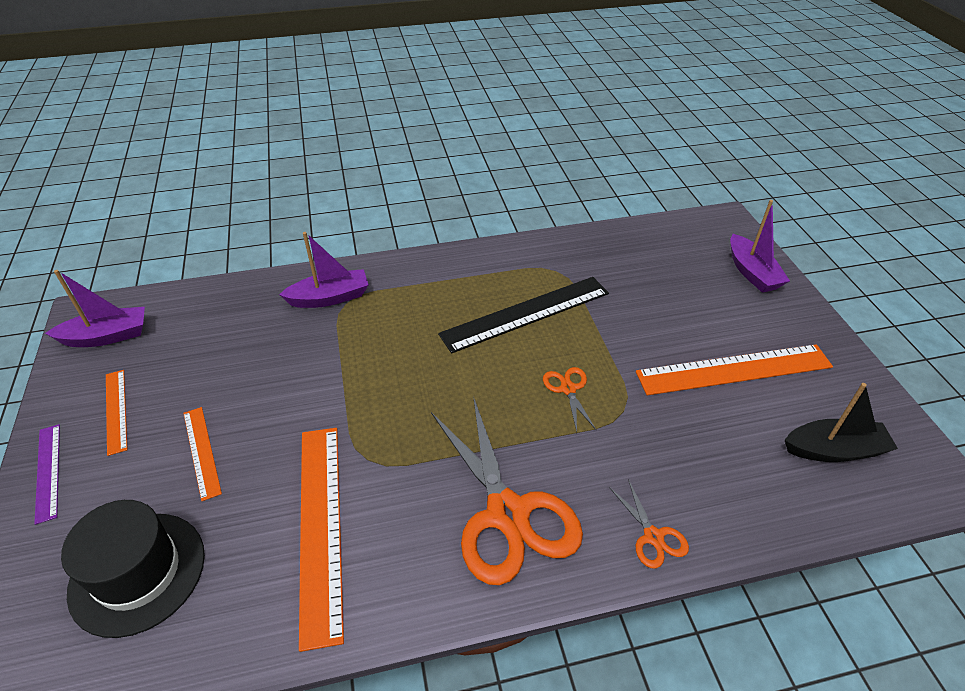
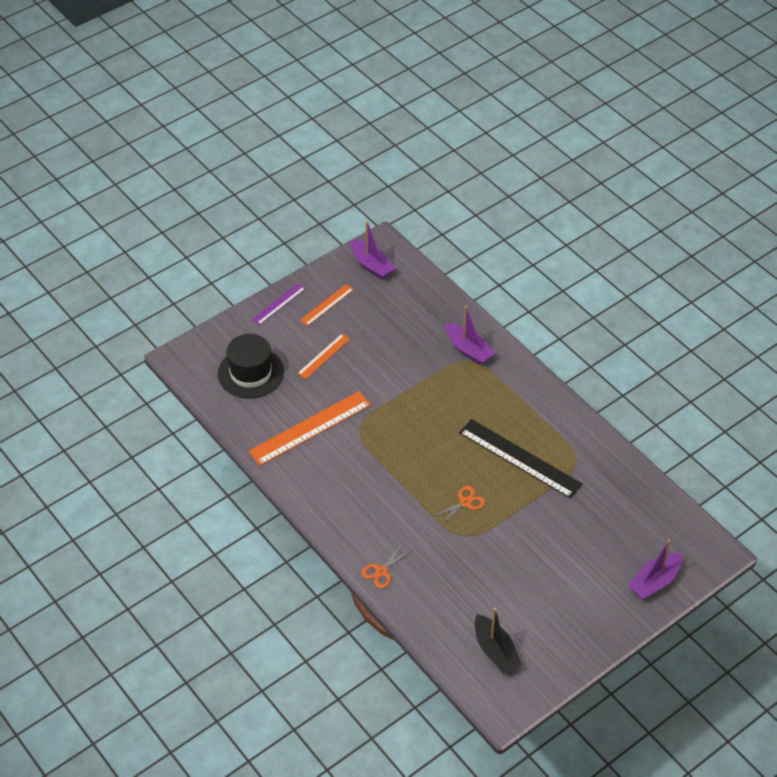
camera: 65 degrees right, 5 degrees up
(507, 514) = (360, 503): orange scissors -> none
(734, 370) = (536, 587): orange ruler -> none

